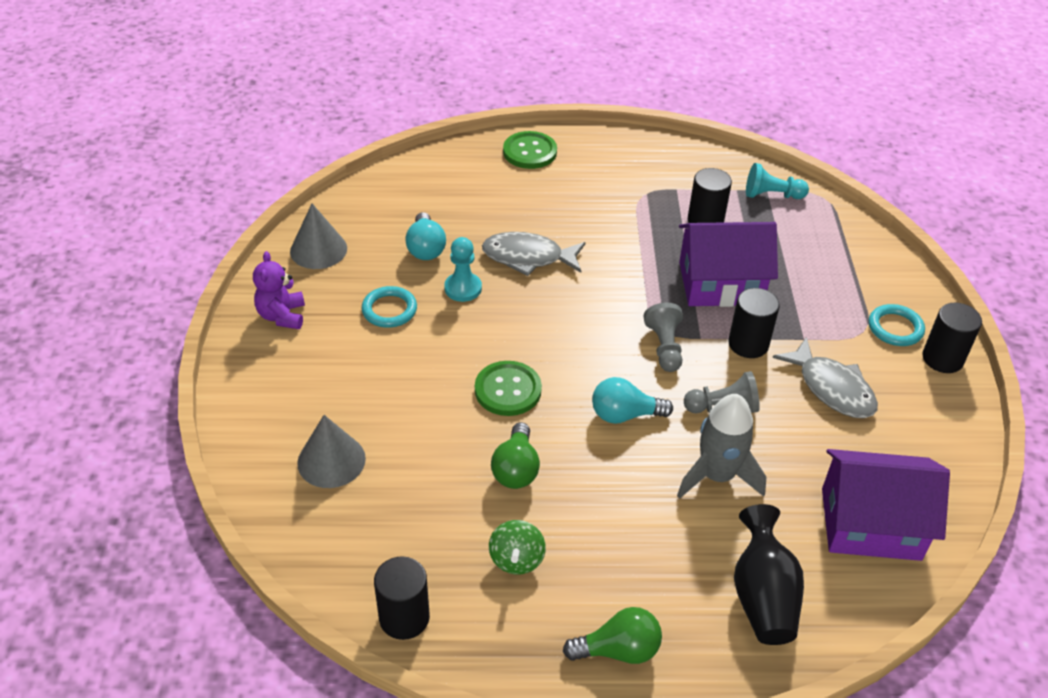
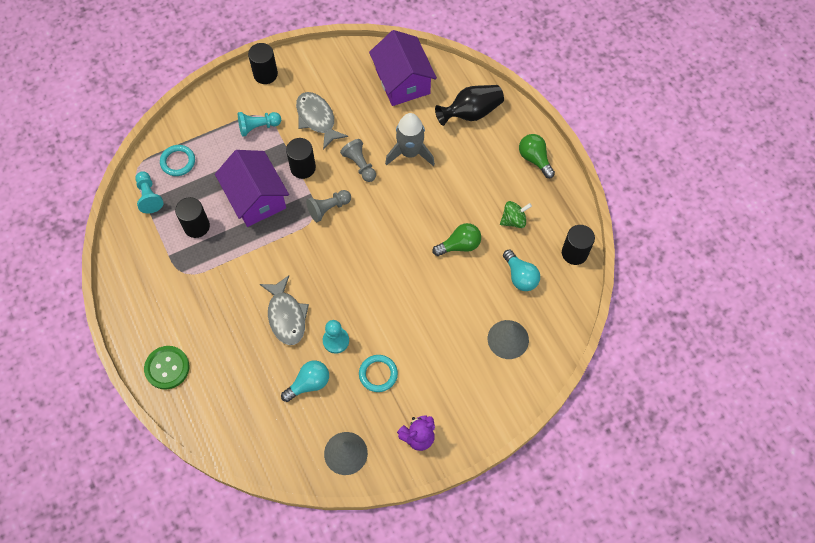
camera: 115 degrees left, 20 degrees up
(508, 390) = (407, 275): green button -> none
(624, 415) = (392, 209): turquoise light bulb -> turquoise light bulb (520, 276)
(832, 388) = (317, 119): grey fish -> grey fish turned 60 degrees counterclockwise
(843, 321) = (258, 127): none -> turquoise pawn
(895, 328) = (251, 101): turquoise ring -> turquoise ring (178, 162)

